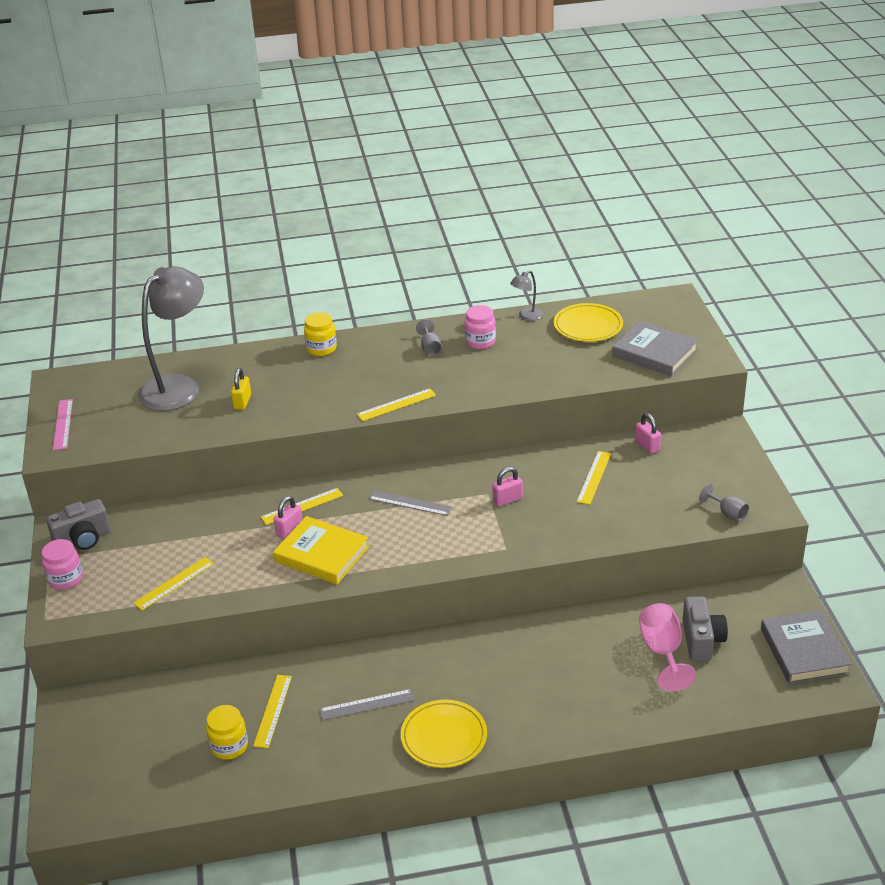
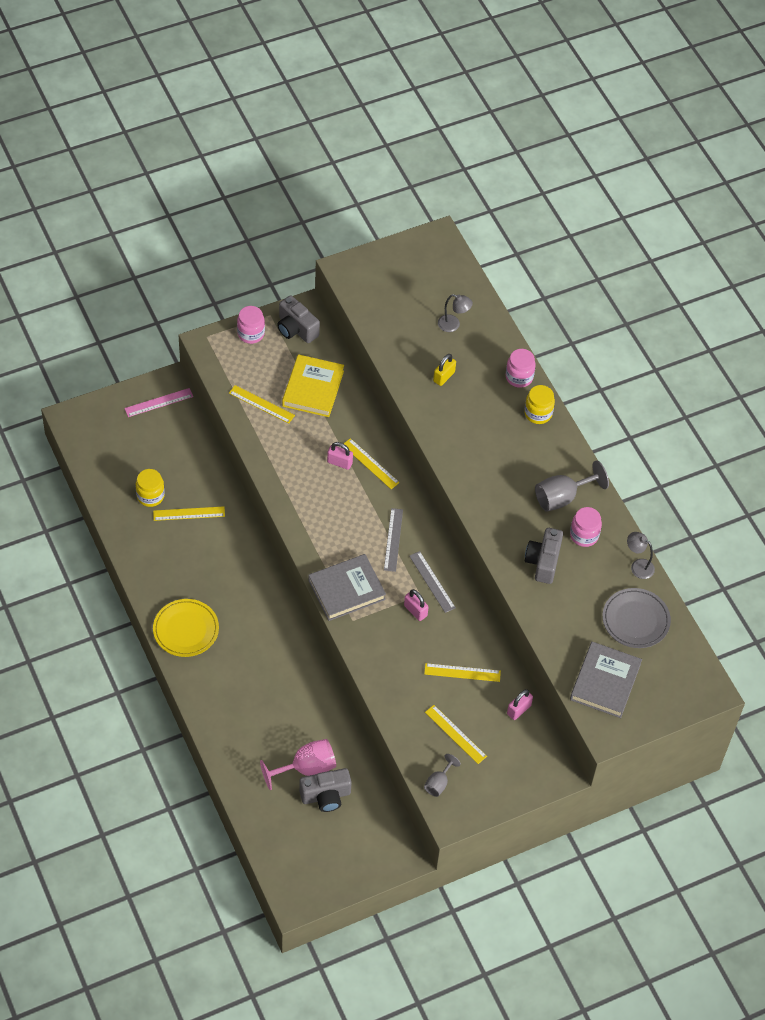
camera: 70 degrees right, 20 degrees up
(63, 424) = (382, 263): pink ruler -> pink ruler (159, 402)
(178, 386) = (453, 325): grey lamp -> grey lamp, size x0.42
(242, 402) = (444, 377): yellow padlock -> yellow padlock turned 45 degrees counterclockwise
(270, 354) = (519, 377): none -> pink jar
(321, 554) = (315, 492): yellow book -> yellow book (313, 388)
(367, 704) = (207, 572): grey ruler -> grey ruler (432, 582)
(396, 405) = (469, 490): yellow ruler -> yellow ruler (455, 734)
(430, 348) = (562, 497): grey goblet -> grey goblet, size x1.74
(503, 370) = (543, 562): none -> grey camera
(588, 326) = (635, 620): yellow plate -> grey plate
(804, 651) = (330, 874): grey book -> grey book (346, 589)

